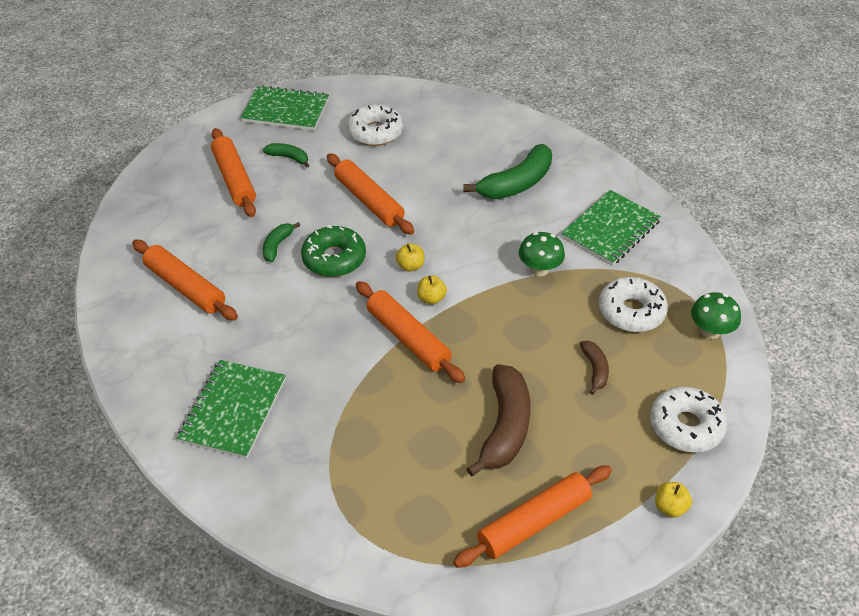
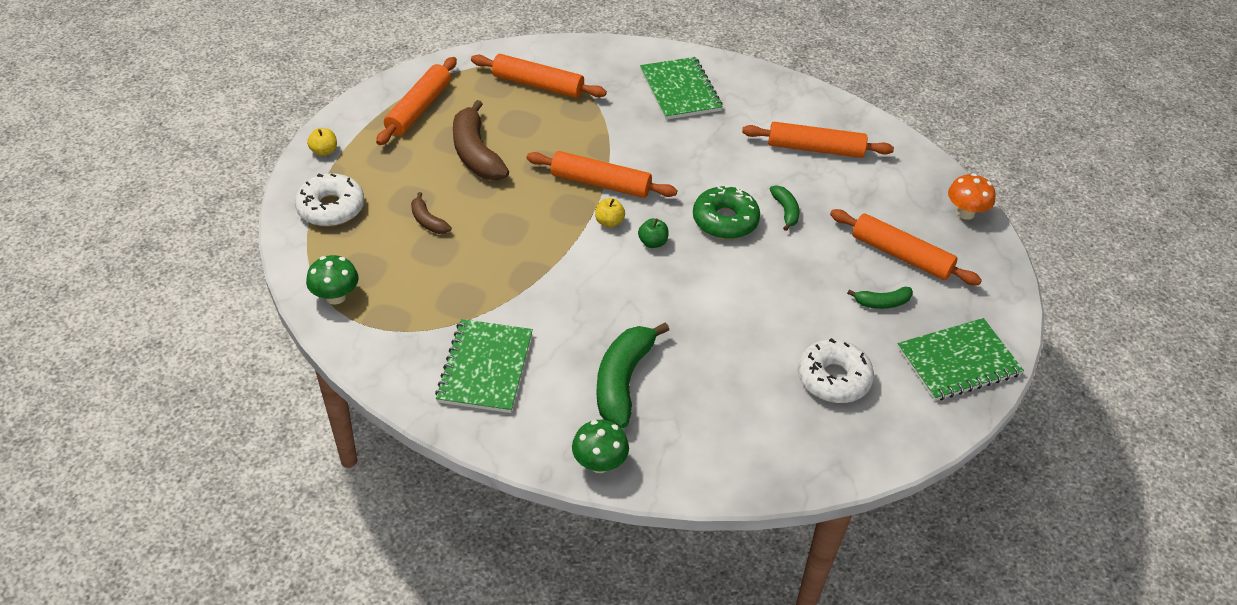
camera: 145 degrees right, 0 degrees up
(146, 186) = (965, 213): none -> orange mushroom
(369, 201) = (753, 290): orange rolling pin -> orange rolling pin (538, 85)
(410, 266) = (652, 242): yellow apple -> green apple
(539, 269) = (531, 290): green mushroom -> green mushroom (599, 463)
(631, 312) = (420, 285): white donut -> none

